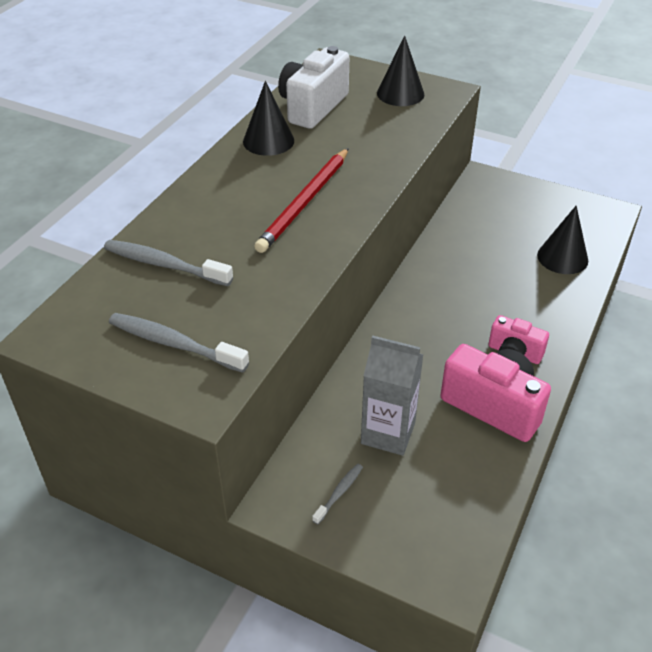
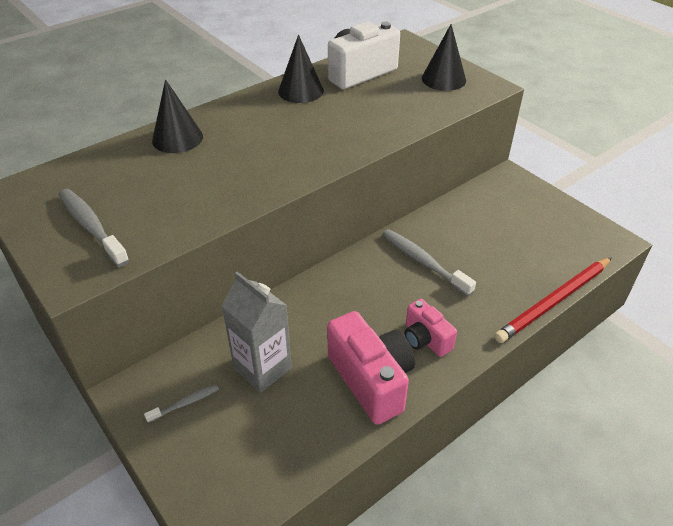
camera: 25 degrees right, 0 degrees up
(164, 264) = (139, 164): grey toothbrush -> grey toothbrush (423, 262)
(305, 202) = (288, 146): red pencil -> red pencil (554, 301)
(562, 257) = (535, 268): black cone -> black cone (177, 138)

